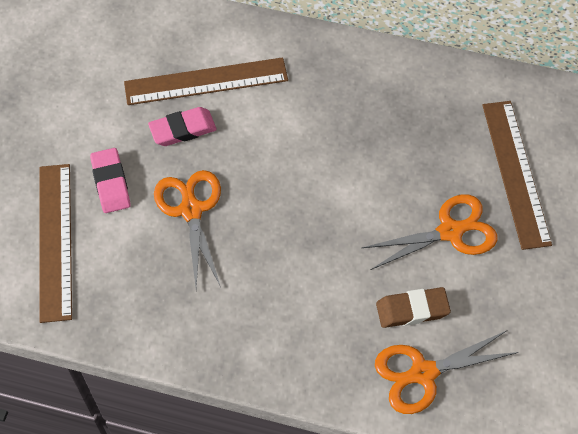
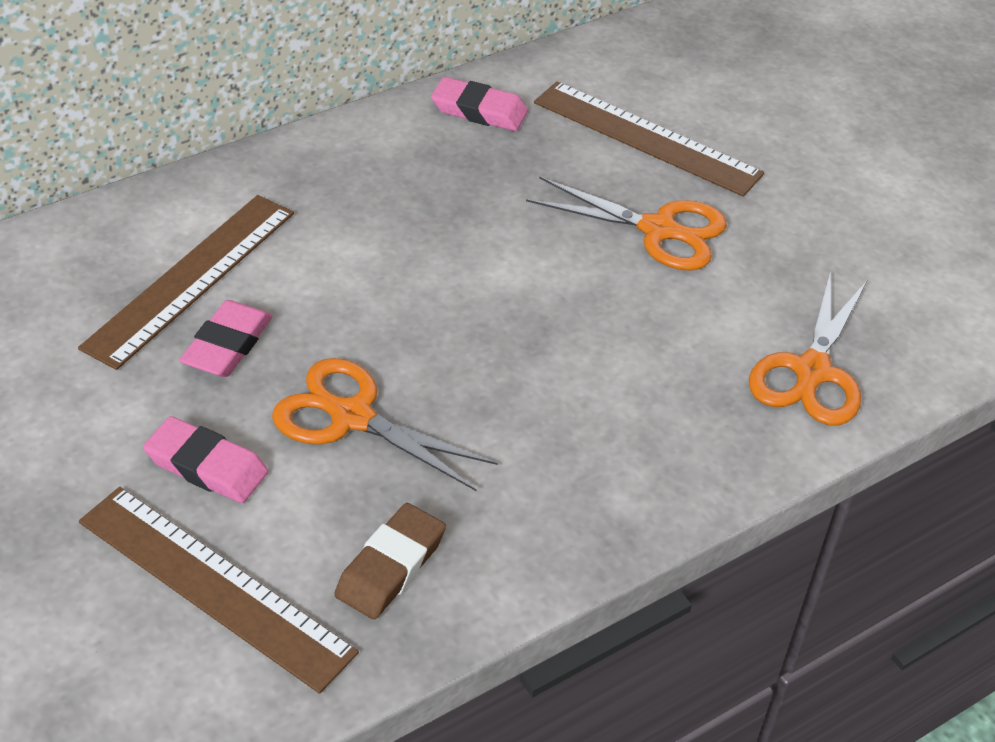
camera: 50 degrees left, 15 degrees down
(412, 310) = (721, 325): brown eraser -> brown eraser (391, 566)
(447, 88) = (479, 111): none -> pink eraser
(450, 231) = (658, 230): orange scissors -> orange scissors turned 90 degrees clockwise

